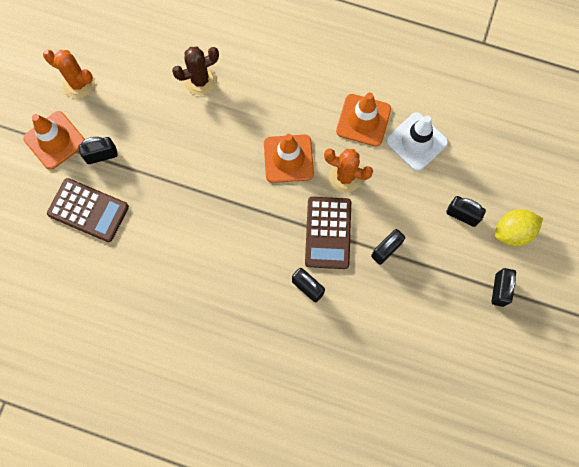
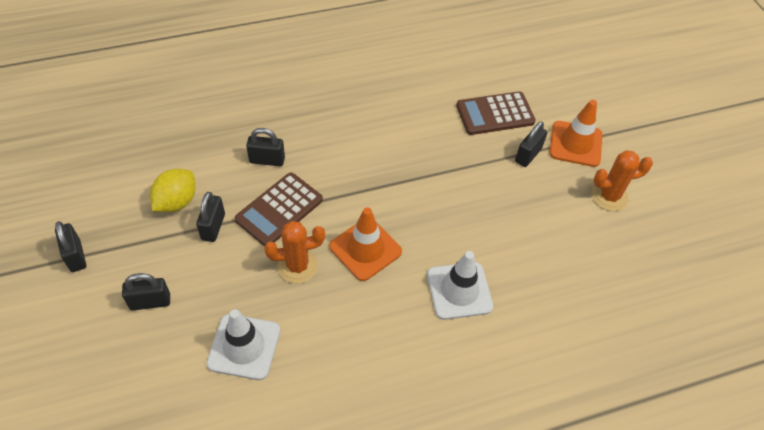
camera: 140 degrees right, 20 degrees down
(200, 80) = (511, 267): brown cactus -> none
(249, 88) = (459, 290): none -> white traffic cone
(328, 233) = (279, 210): brown calculator -> brown calculator turned 105 degrees counterclockwise
(363, 120) = (318, 333): orange traffic cone -> none
(513, 232) = (84, 317): yellow lemon -> yellow lemon (176, 202)

